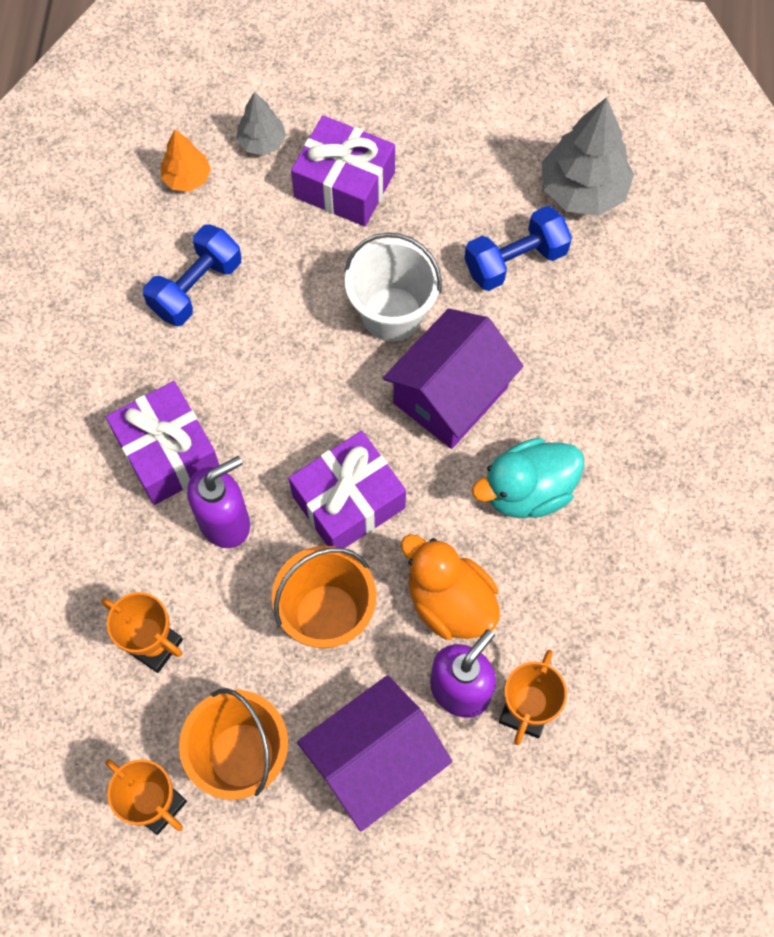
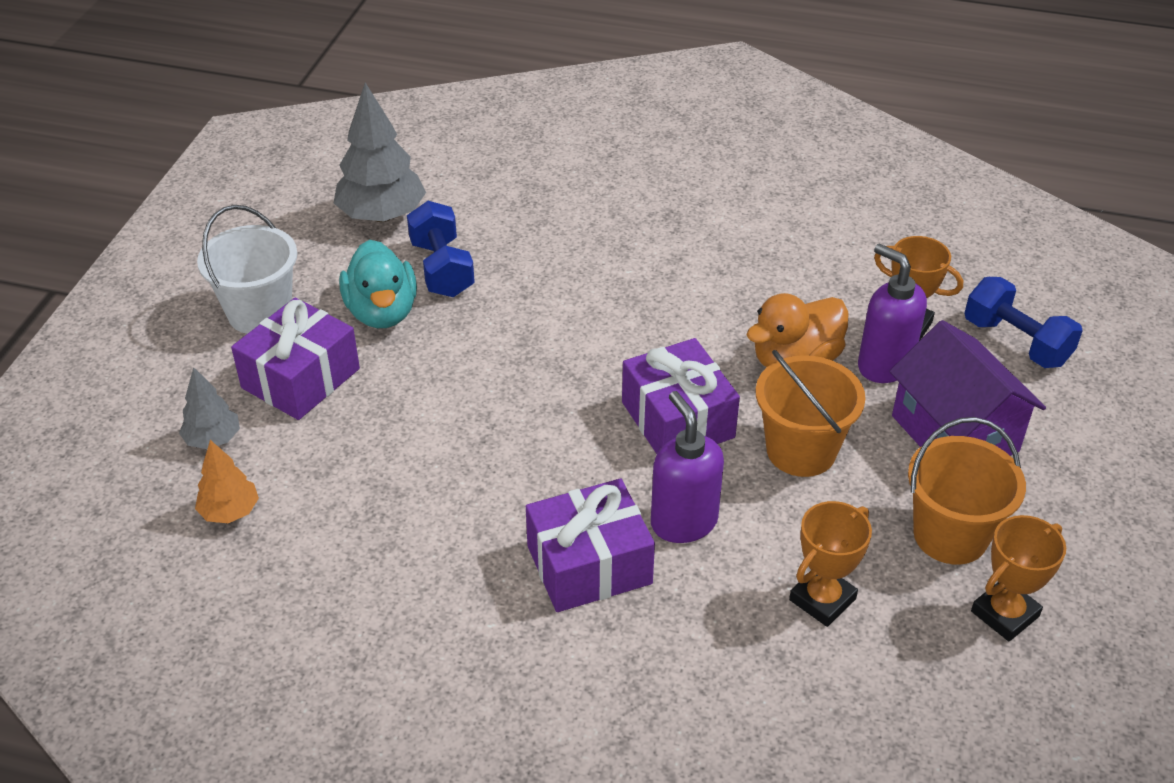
camera: 80 degrees left, 25 degrees down
(196, 287) = (382, 518): blue dumbbell -> blue dumbbell (1016, 342)
(392, 314) = (471, 361): white bucket -> white bucket (259, 313)
(450, 395) = (576, 332): purple house -> none
(527, 491) = (689, 295): turquoise duck -> turquoise duck (382, 312)

